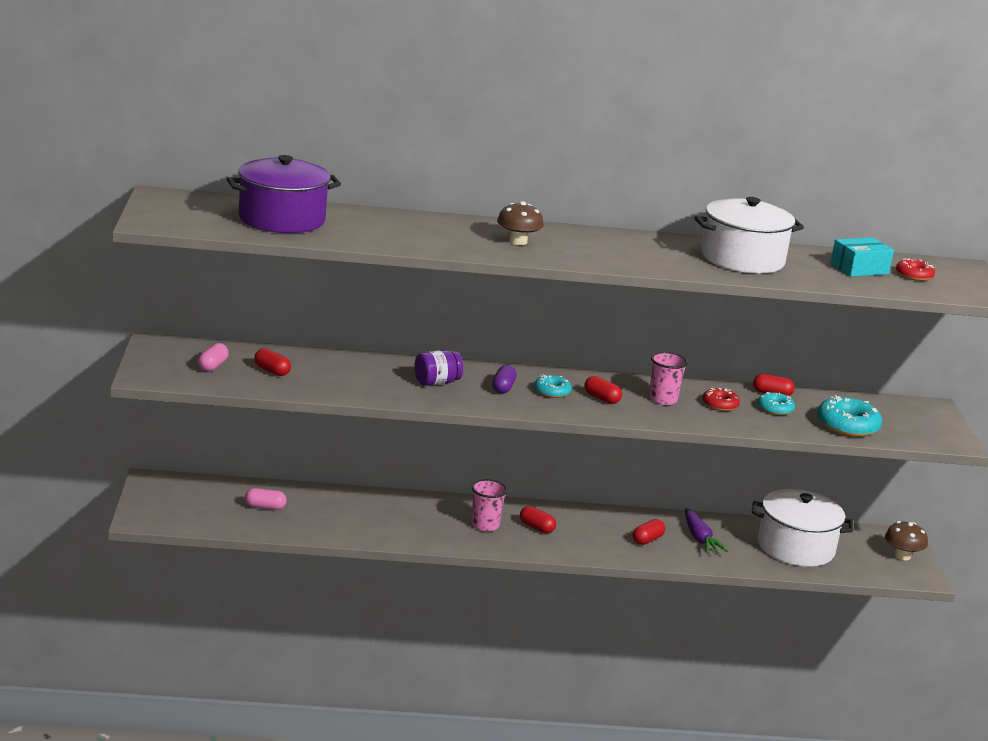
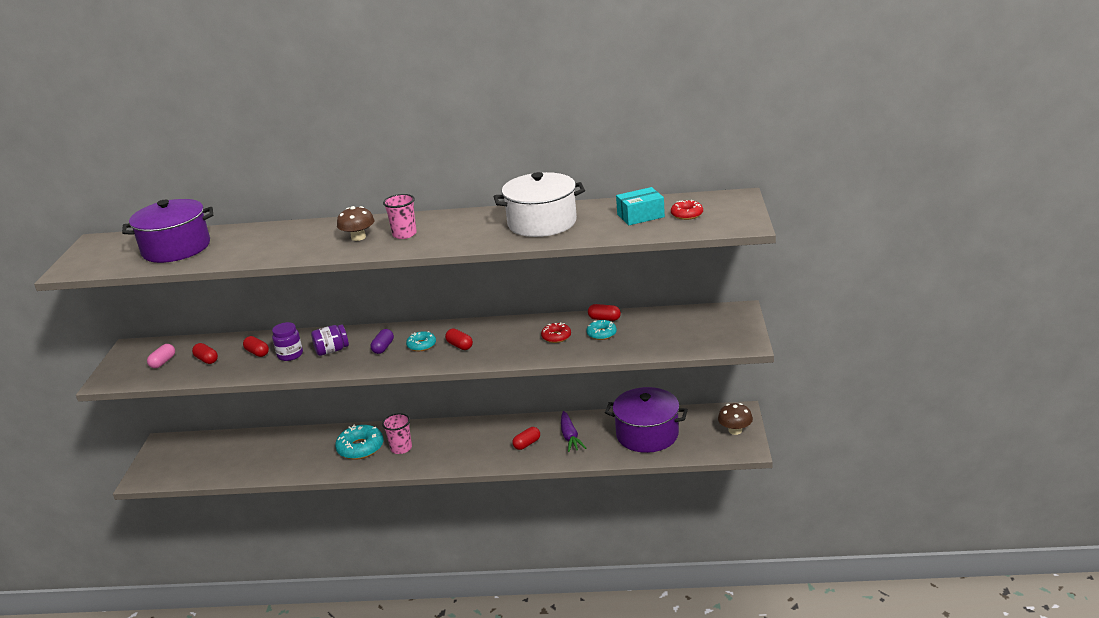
camera: 10 degrees right, 5 degrees up
(265, 507) = (237, 455): pink capsule -> none
(383, 380) = (290, 355): none -> purple jar
(536, 527) = (441, 444): red capsule -> red capsule (257, 353)
(663, 399) = (510, 339): pink cup -> pink cup (404, 234)
(796, 547) = (647, 434): white pot -> purple pot
(847, 426) = (658, 341): turquoise donut -> turquoise donut (360, 448)

